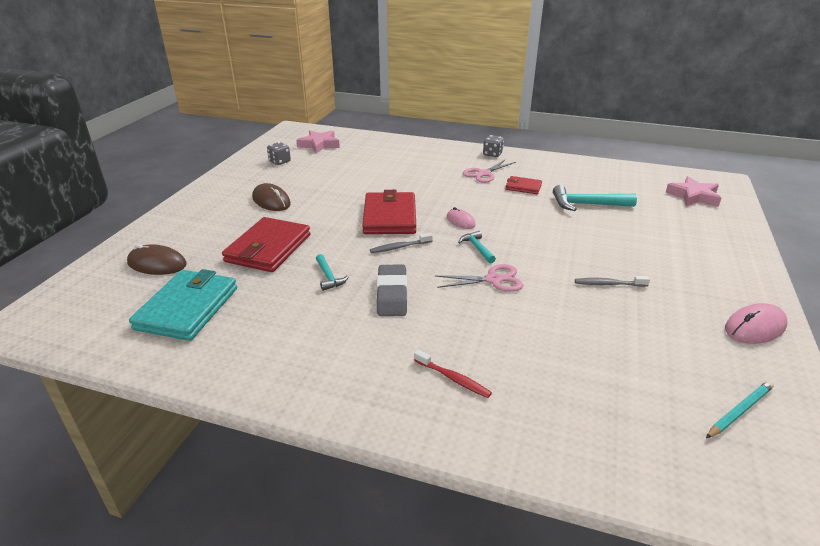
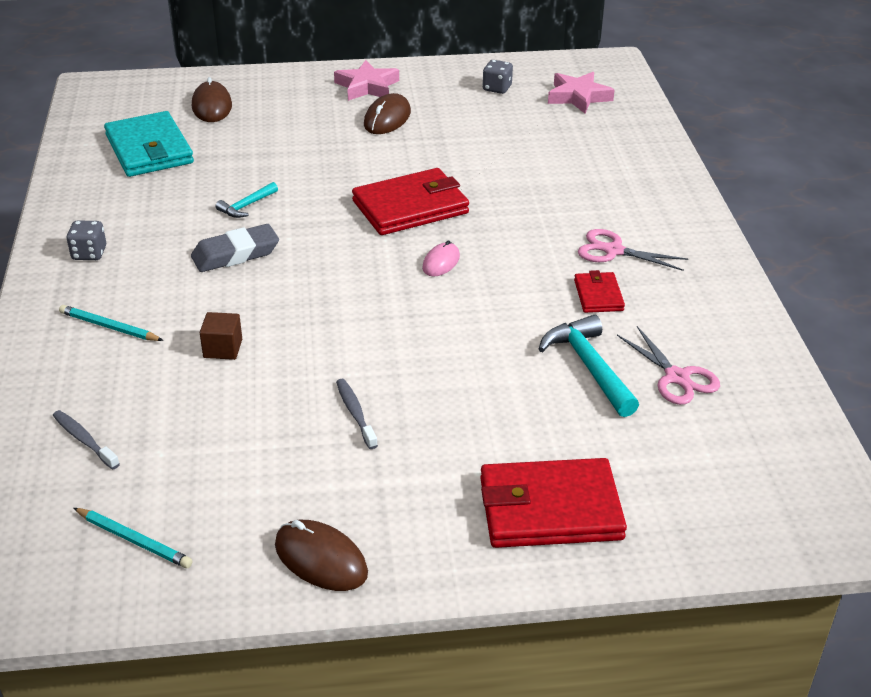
camera: 65 degrees right, 5 degrees up
(187, 308) = (149, 149): turquoise wallet -> turquoise wallet turned 75 degrees clockwise
(268, 248) = (280, 153): red wallet -> red wallet (550, 509)
(399, 247) = (340, 233): grey toothbrush -> grey toothbrush (84, 440)
(453, 379) = (109, 327): red toothbrush -> turquoise pencil
(477, 248) = (377, 290): turquoise hammer -> none
(492, 154) = (699, 244): grey dice -> grey dice (89, 253)
(493, 280) = (308, 317): pink scissors -> pink scissors (677, 377)
(513, 324) = (223, 348): none -> brown cube
(693, 196) = (732, 488): pink star -> pink star (367, 86)
(755, 327) = (321, 559): pink mouse -> brown mouse

